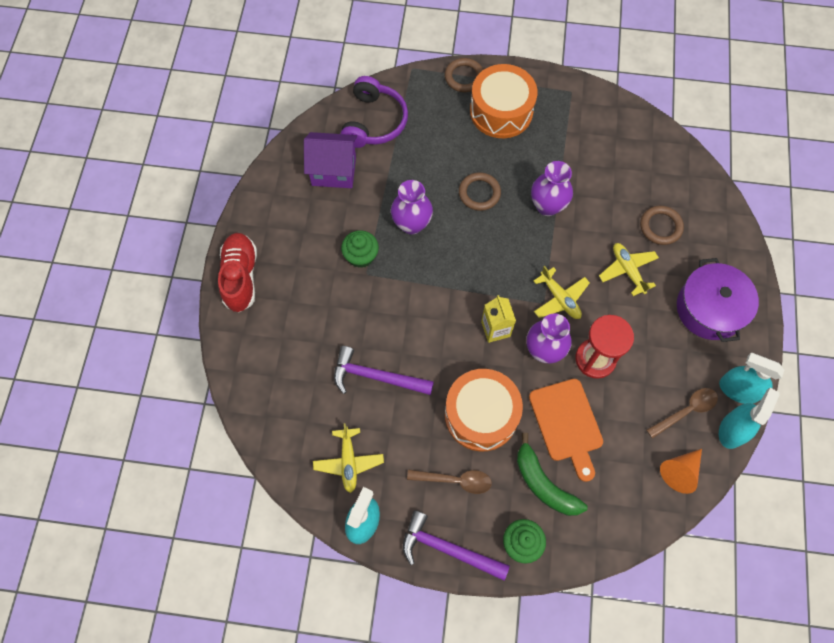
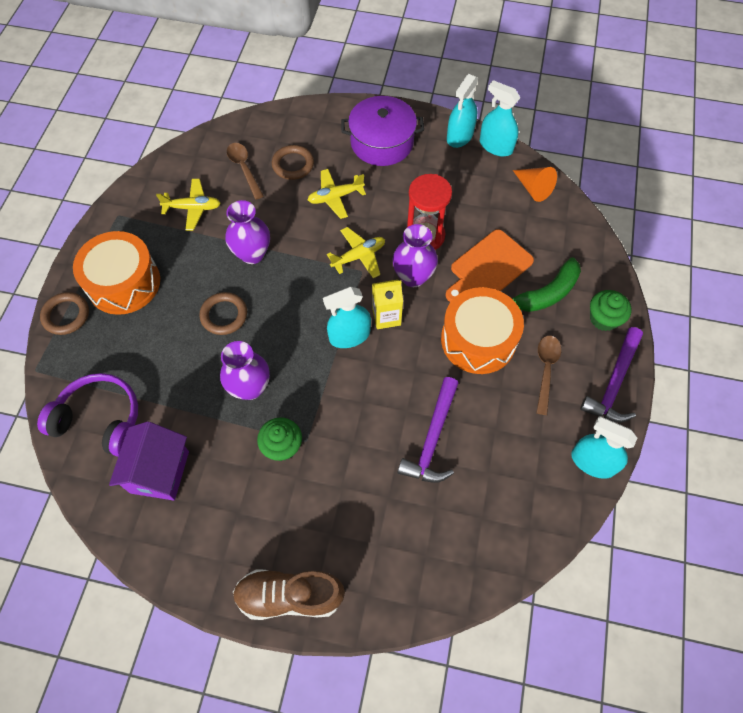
camera: 85 degrees left, 5 degrees down
(241, 277) = (289, 596): red shoe -> brown shoe
(348, 462) = (528, 474): yellow plane -> yellow plane (193, 208)
(471, 298) = (349, 336): none -> turquoise spray bottle
(567, 424) = (488, 267): orange cutting board -> orange cutting board turned 150 degrees clockwise
(686, 411) = (478, 175): brown spoon -> brown spoon (244, 169)

